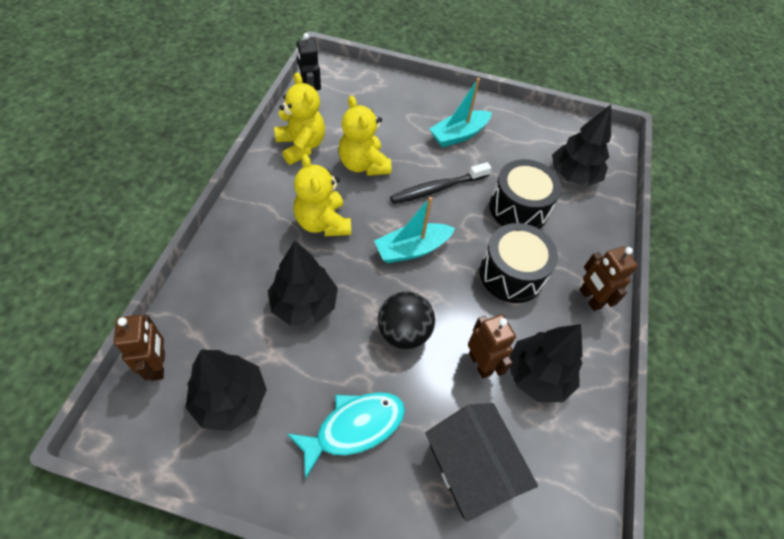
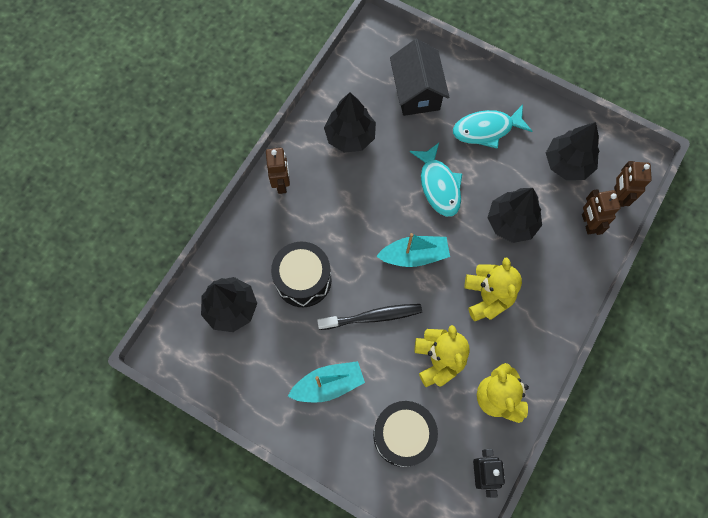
camera: 160 degrees left, 15 degrees up
(403, 332) = (439, 185): black ball -> turquoise fish
(480, 363) = (388, 152): brown robot -> brown robot (588, 223)
(511, 274) = (337, 216): black drum -> black drum (403, 435)

